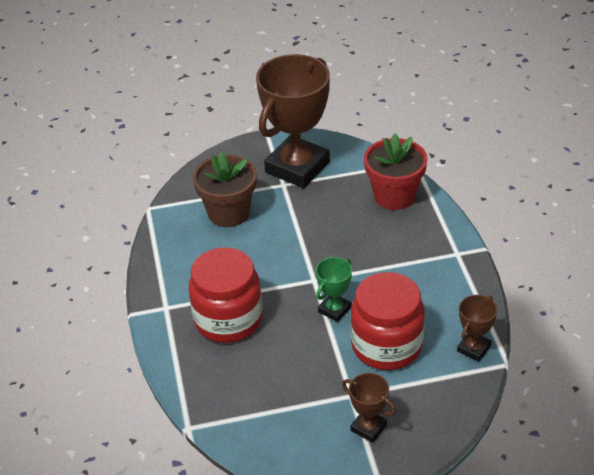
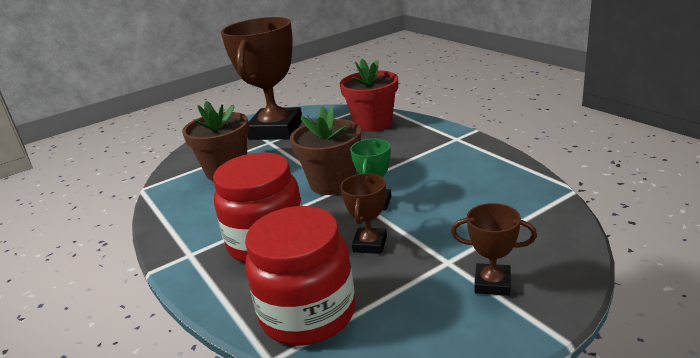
camera: 20 degrees left, 15 degrees down
(311, 269) = (332, 183): none -> brown flower pot
(386, 345) = (450, 212): red jar -> red jar (308, 314)
(473, 348) = (534, 189): brown trophy -> brown trophy (370, 244)

